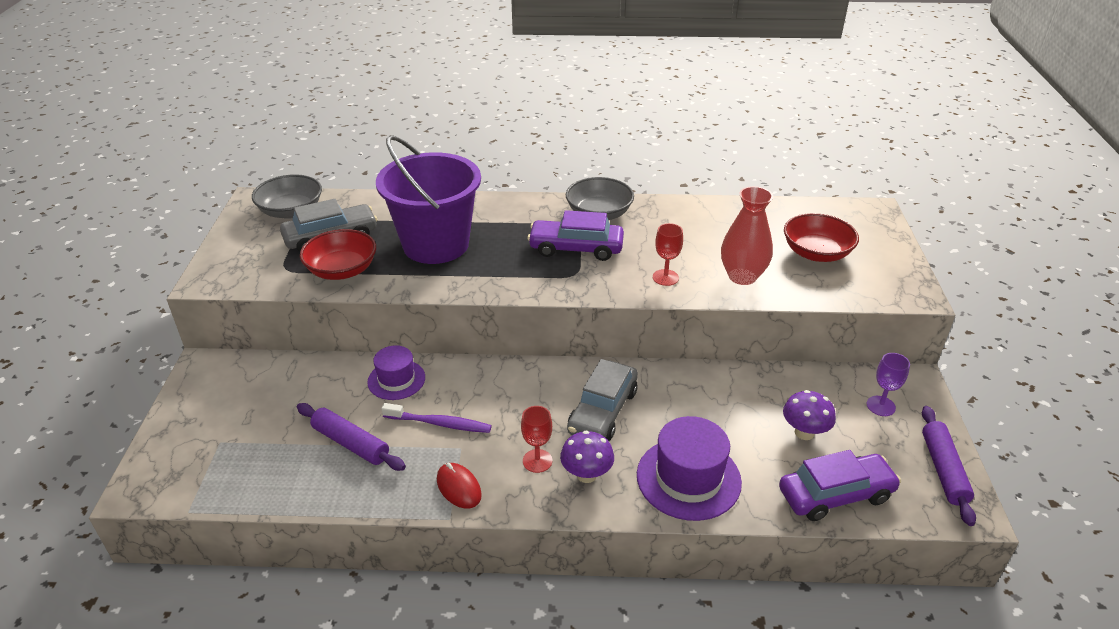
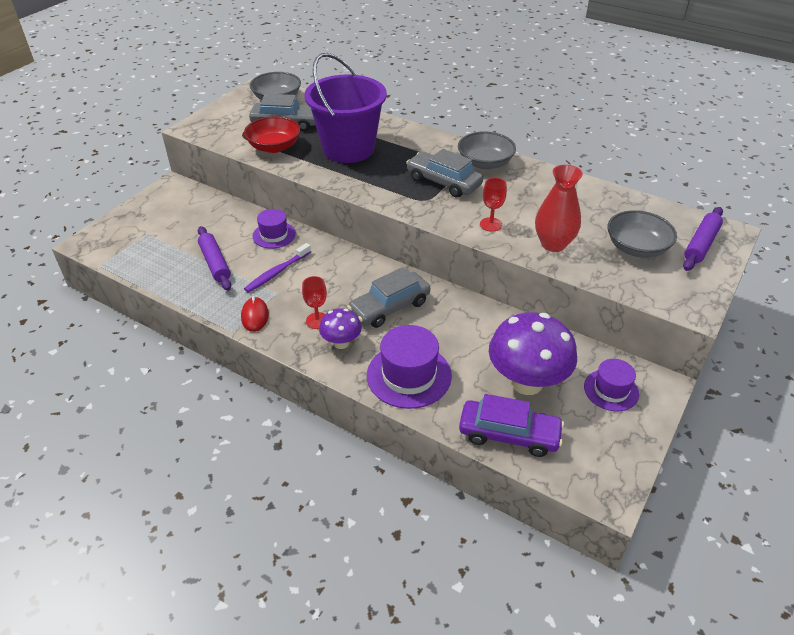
camera: 30 degrees right, 5 degrees up
(440, 423) = (277, 272): purple toothbrush -> purple toothbrush turned 90 degrees clockwise
(576, 248) = (443, 182): purple car -> grey car
(804, 433) = (526, 382): purple mushroom -> purple mushroom, size x1.92
(816, 253) = (636, 248): red bowl -> grey bowl
(880, 406) = (611, 390): purple goblet -> purple hat
(943, 470) = (618, 457): purple rolling pin -> purple rolling pin (700, 244)

